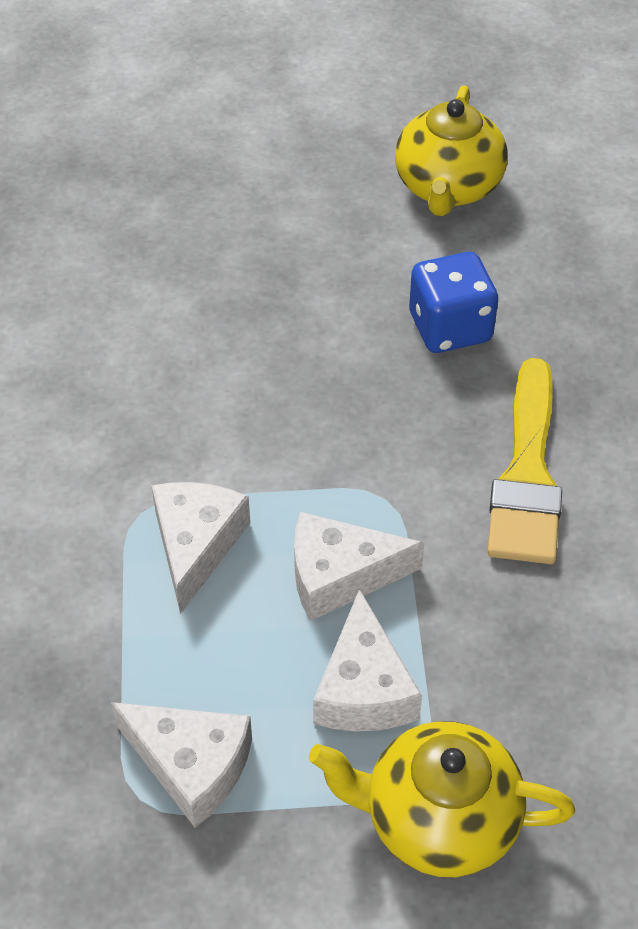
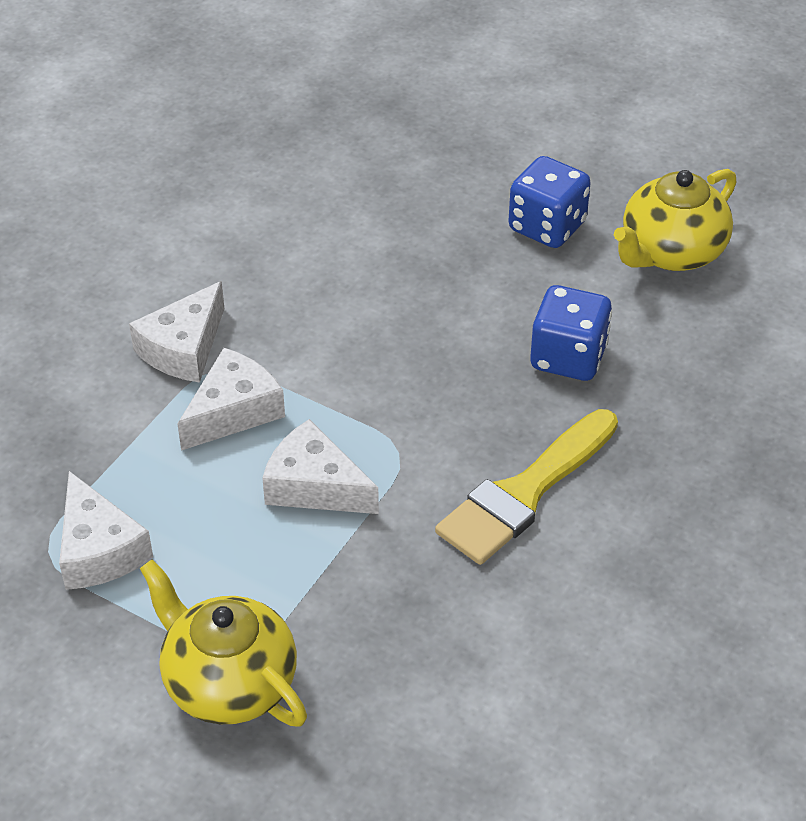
camera: 35 degrees right, 5 degrees down
(322, 215) = (547, 227): none -> blue dice
(363, 688) = (259, 569): white cheese -> white cheese (183, 348)

